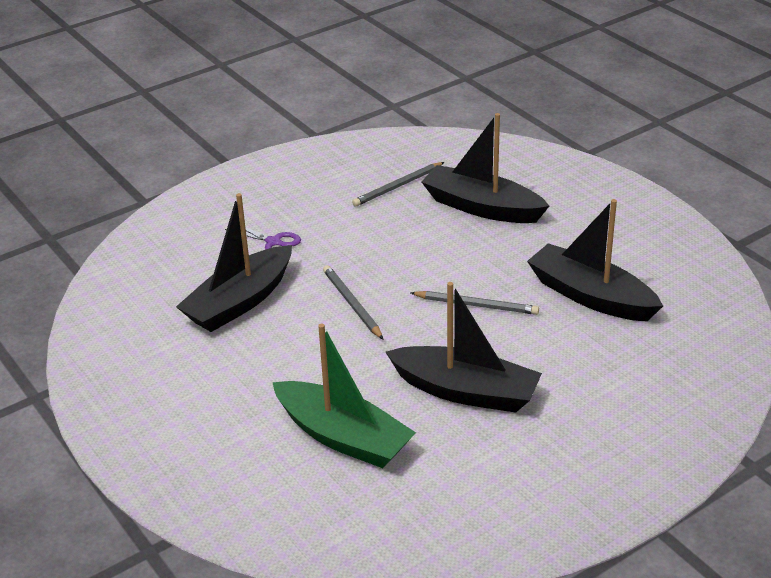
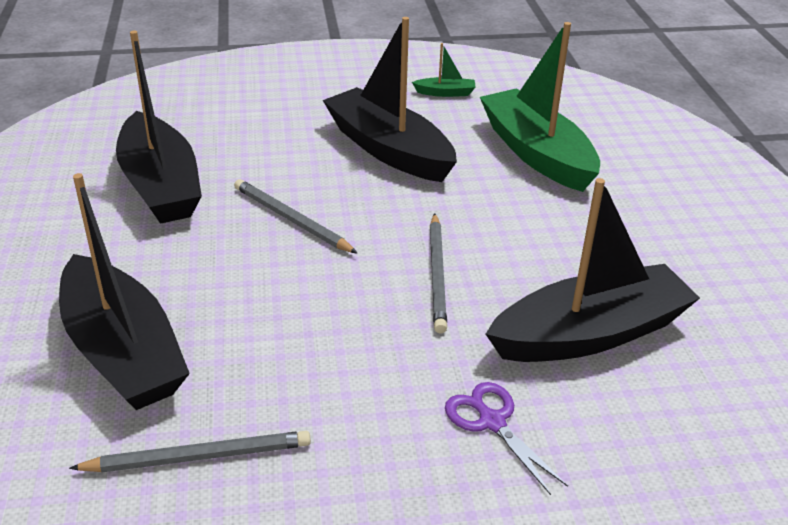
camera: 155 degrees left, 0 degrees up
(474, 484) = (445, 93): none -> green boat

